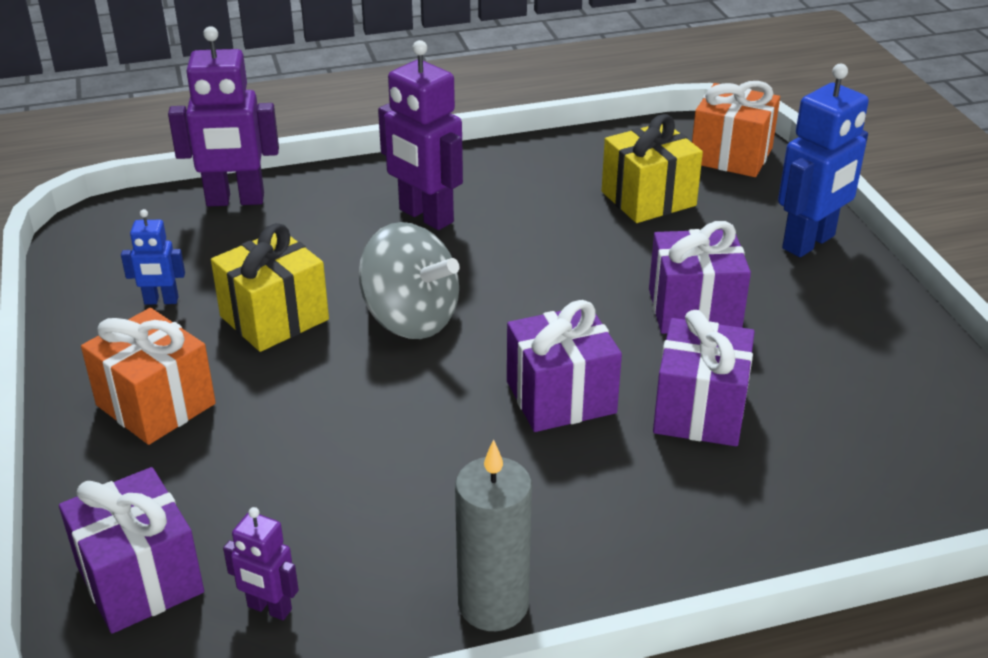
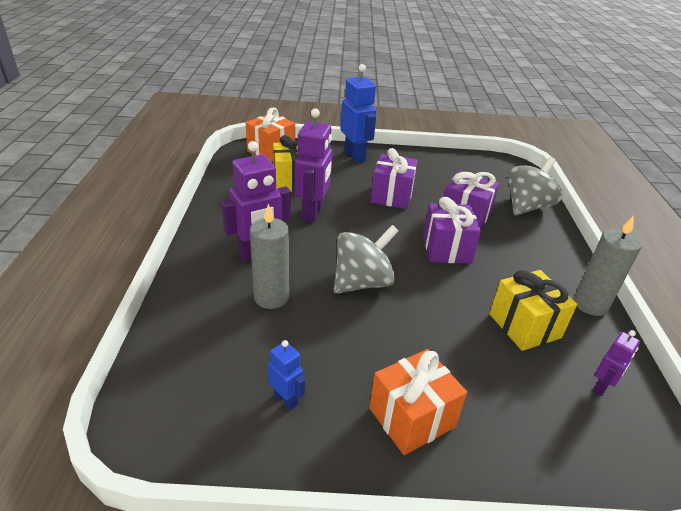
camera: 75 degrees left, 0 degrees up
(140, 579) = (583, 446): purple gift -> none
(161, 301) = (286, 399): blue robot -> blue robot turned 60 degrees counterclockwise
(235, 200) = (173, 336): purple robot -> purple robot (313, 213)
(274, 318) = (335, 340): yellow gift -> yellow gift (524, 326)
(336, 249) = (271, 297): none -> grey candle
(816, 503) = (527, 206): none -> grey spinning top

